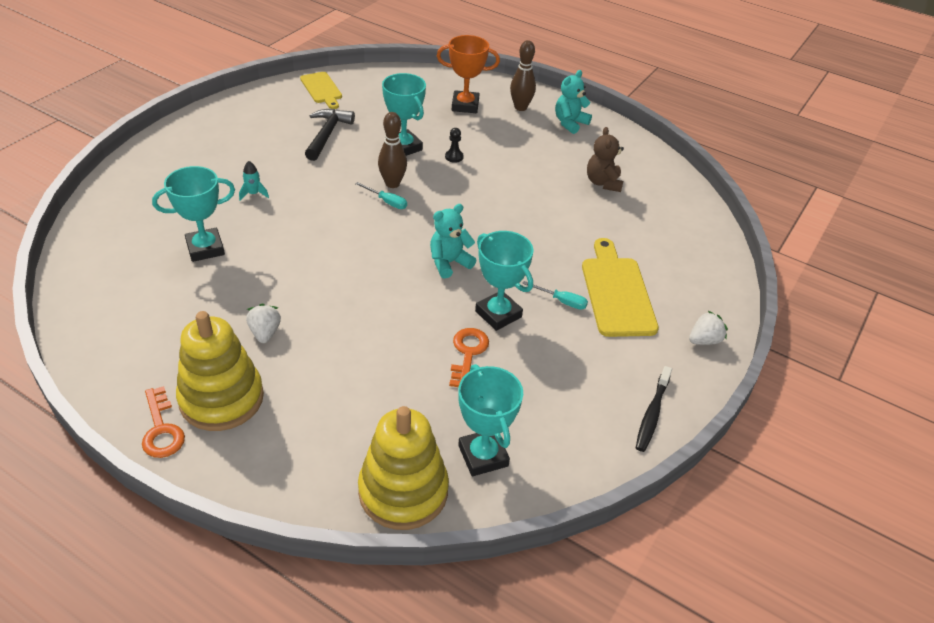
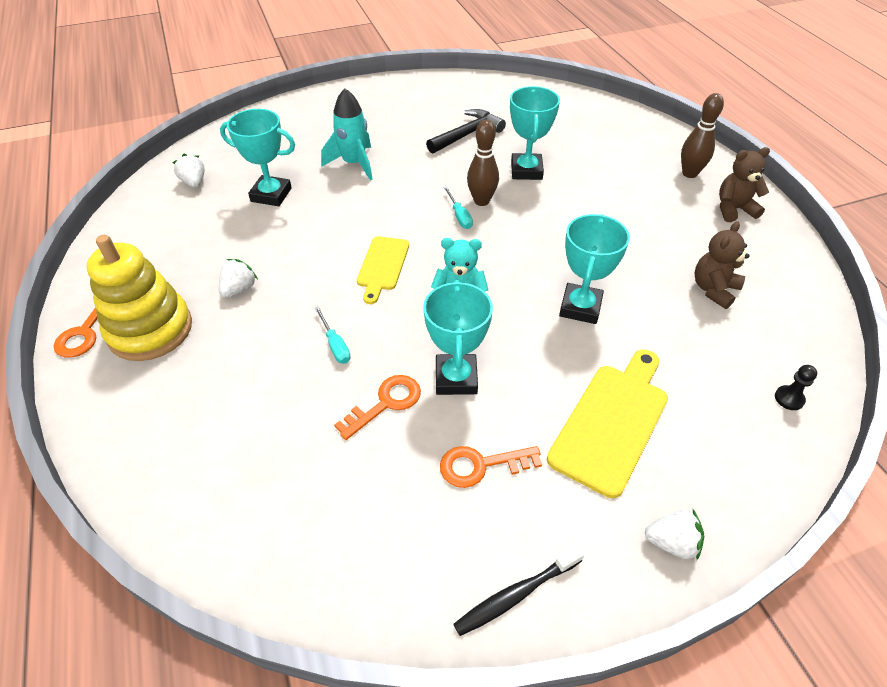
camera: 40 degrees right, 5 degrees up
(113, 268) = (194, 182): none -> white strawberry
(253, 194) = (354, 164): turquoise rocket -> turquoise rocket, size x2.01
(322, 89) = (503, 93): yellow cutting board -> yellow cutting board (382, 266)
(403, 491) = (189, 509): yellow stacking toy -> none
(454, 157) = (567, 198): black pawn -> black pawn (789, 398)
(465, 105) = (629, 152): orange trophy -> none
(483, 456) = (292, 521): turquoise trophy -> turquoise trophy (580, 307)
(561, 301) = (537, 399): turquoise screwdriver -> turquoise screwdriver (335, 345)
(566, 357) = (481, 465): none -> orange key
(570, 123) = (733, 209): turquoise teddy bear -> brown teddy bear

